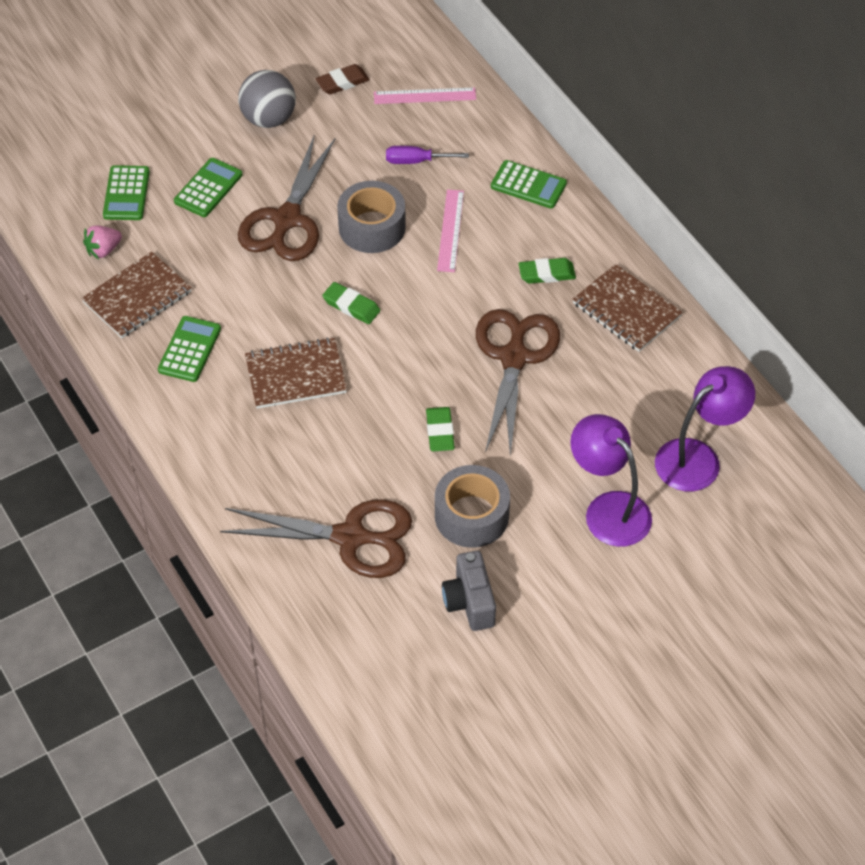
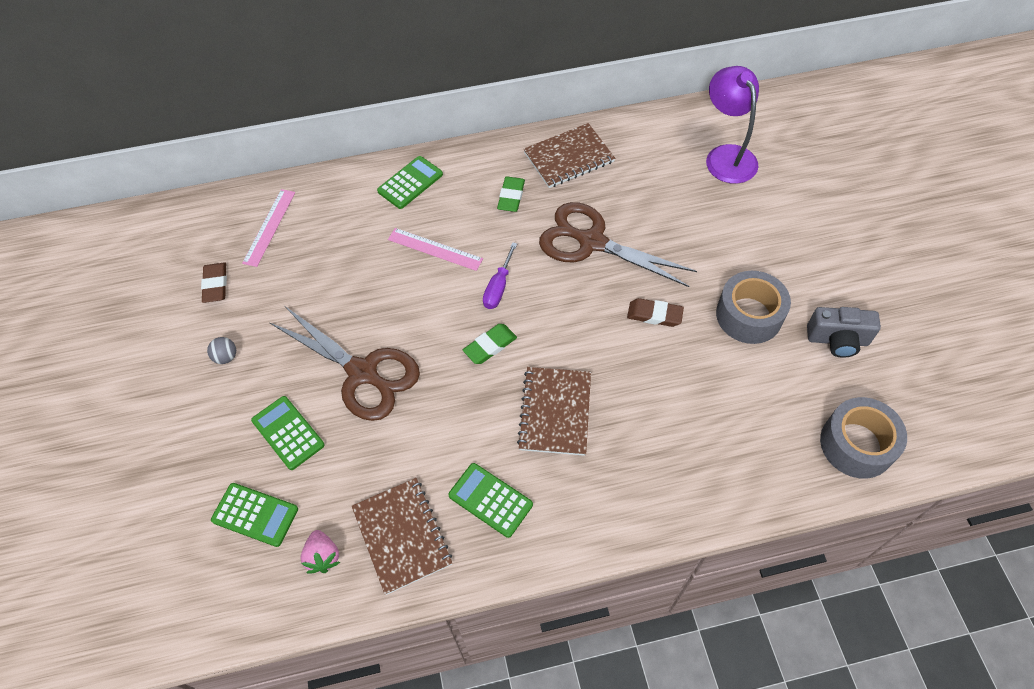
camera: 70 degrees left, 5 degrees up
(268, 119) = (226, 357): grey ball -> grey ball, size x0.46
(350, 537) = (752, 413): brown scissors -> none
(372, 227) = (404, 306): grey tape -> grey tape (856, 444)
(416, 161) = (343, 253): purple screwdriver -> purple screwdriver (498, 287)
(440, 432) = (654, 315): green eraser -> brown eraser
(608, 509) = (762, 223): purple lamp -> none

